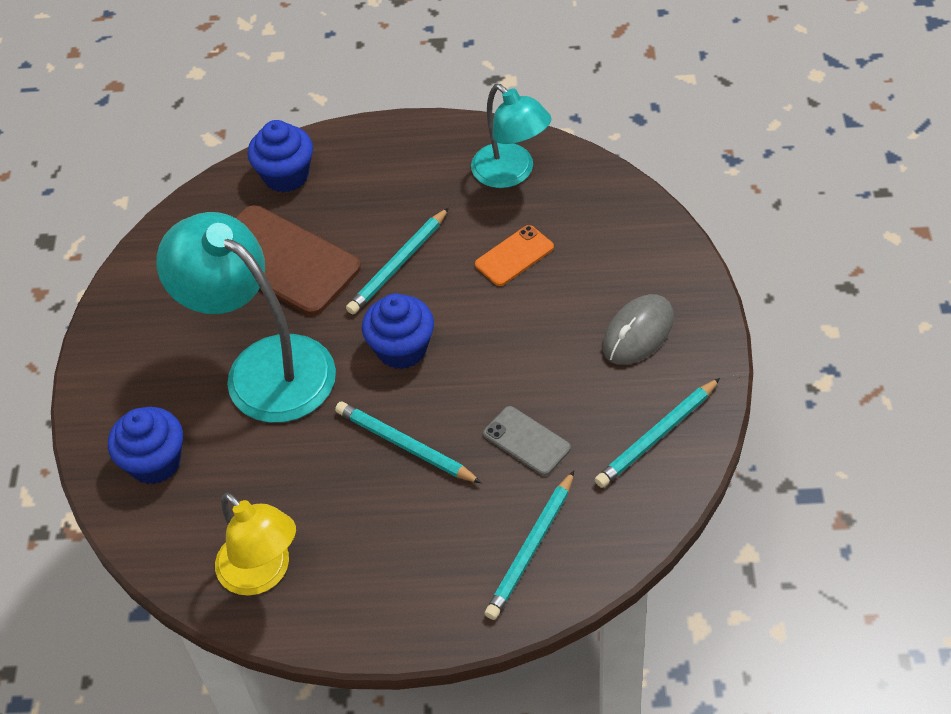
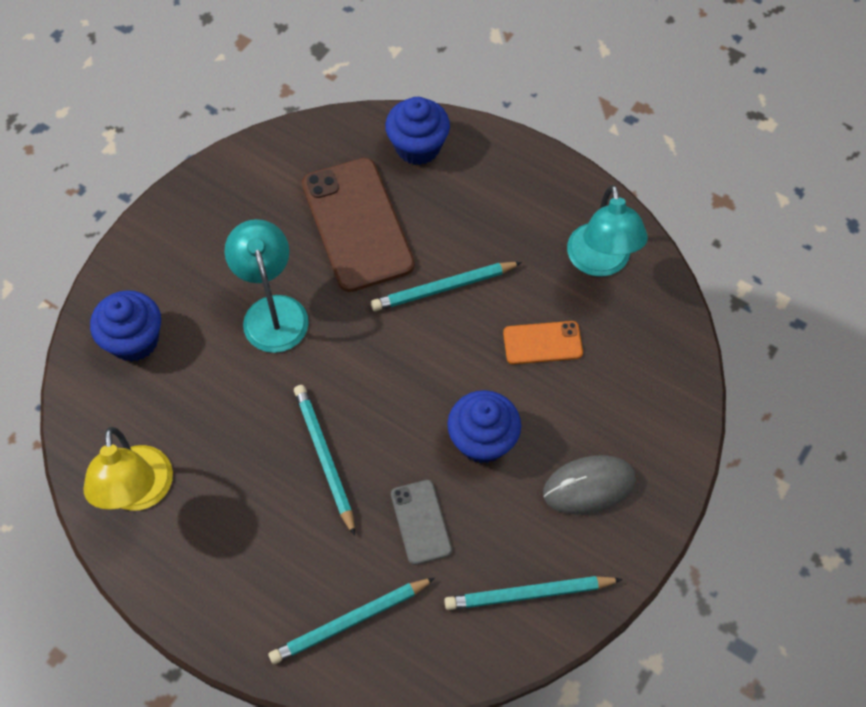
camera: 30 degrees right, 10 degrees up
(263, 367) = (272, 311): turquoise lamp -> turquoise lamp, size x0.63
(402, 349) = (387, 368): blue cupcake -> blue cupcake (482, 440)

